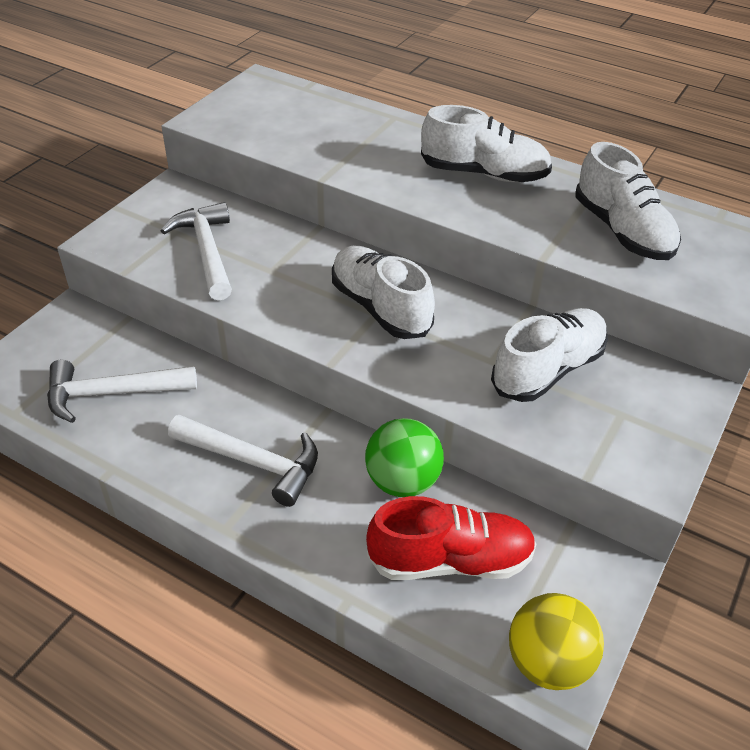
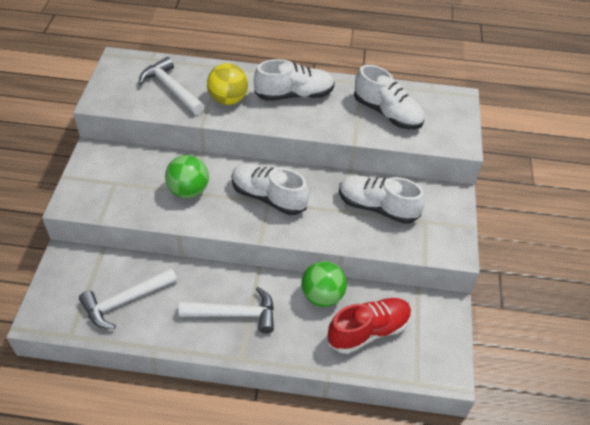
camera: 25 degrees left, 5 degrees up
(207, 251) = (143, 191): white hammer -> white hammer (171, 89)
(269, 268) = (188, 191): none -> green ball
(548, 370) = (377, 207): white shoe -> white shoe turned 90 degrees counterclockwise
(548, 662) = (439, 366): yellow ball -> yellow ball (228, 99)

